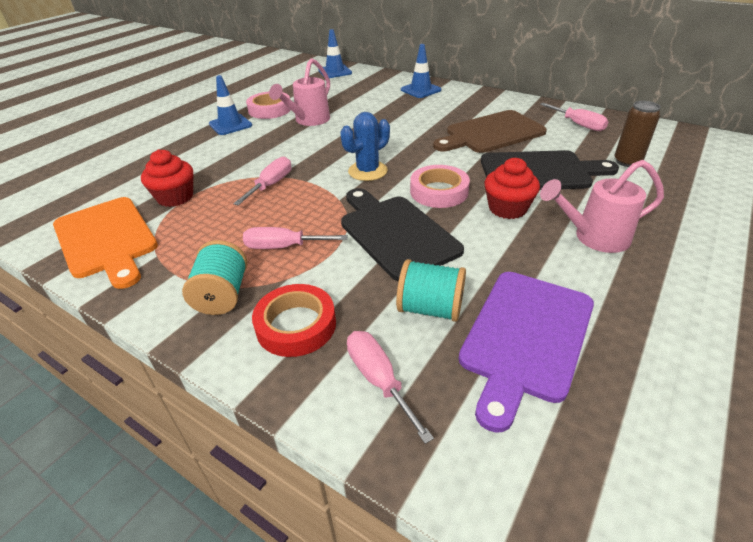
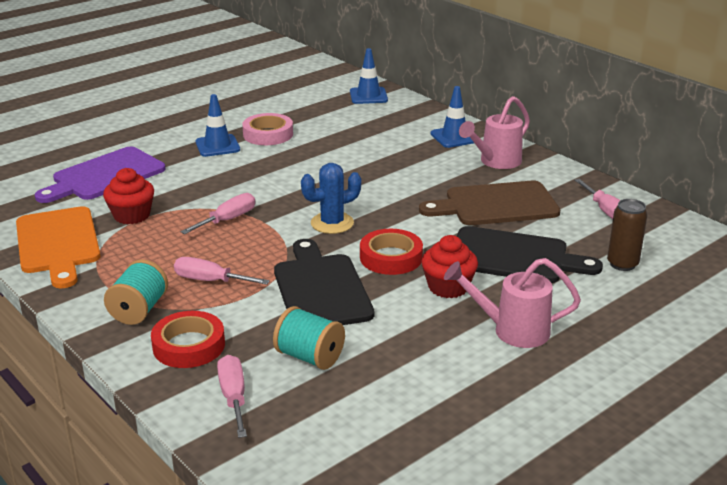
camera: 15 degrees right, 10 degrees down
(309, 121) = (303, 155): pink watering can -> pink watering can (496, 162)
(439, 191) = (391, 257): pink tape -> red tape
(526, 337) = (376, 395): purple cutting board -> purple cutting board (105, 176)

